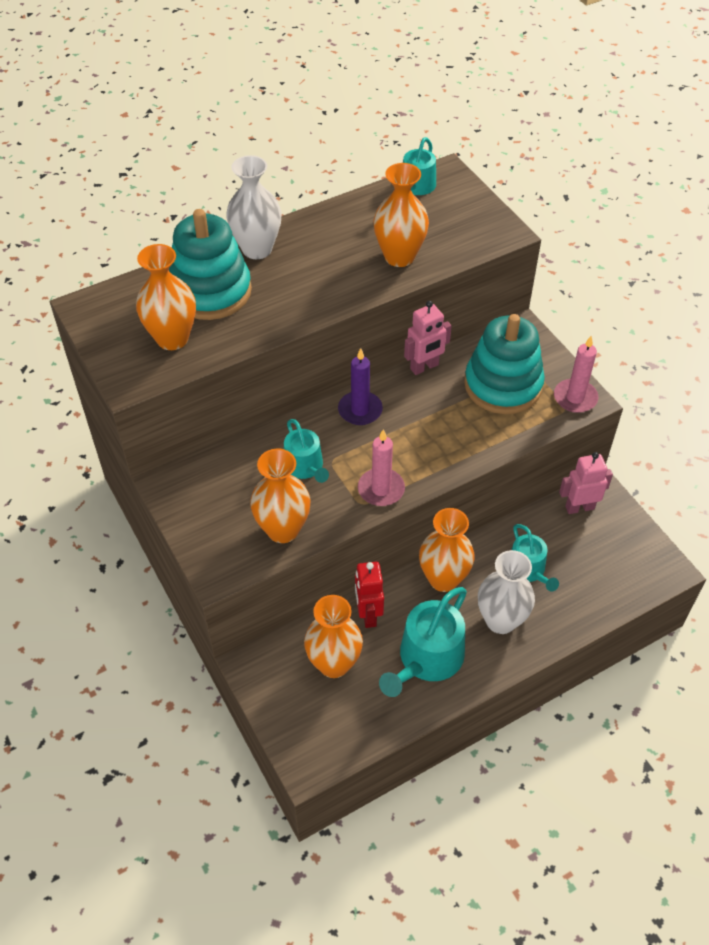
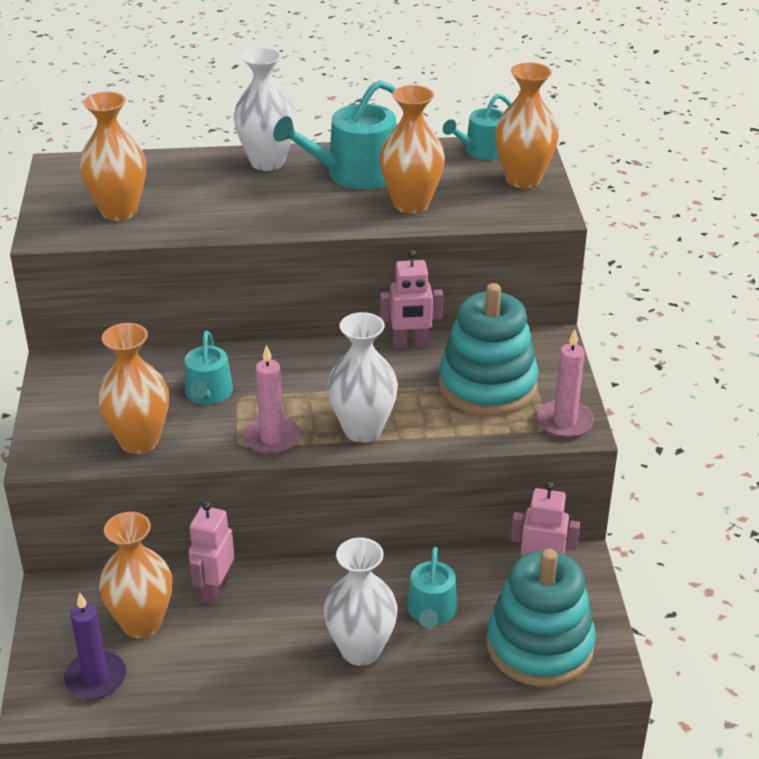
camera: 25 degrees right, 15 degrees down
(210, 291) = (190, 184): turquoise stacking toy -> turquoise stacking toy (539, 645)
(360, 410) = (308, 362): purple candle -> purple candle (96, 678)
(368, 614) = (215, 590): red robot -> pink robot
(427, 659) = (247, 657): turquoise watering can -> turquoise watering can (355, 173)
(441, 457) = (363, 430): none -> white vase
(443, 579) = (325, 585): orange vase -> orange vase (523, 179)

